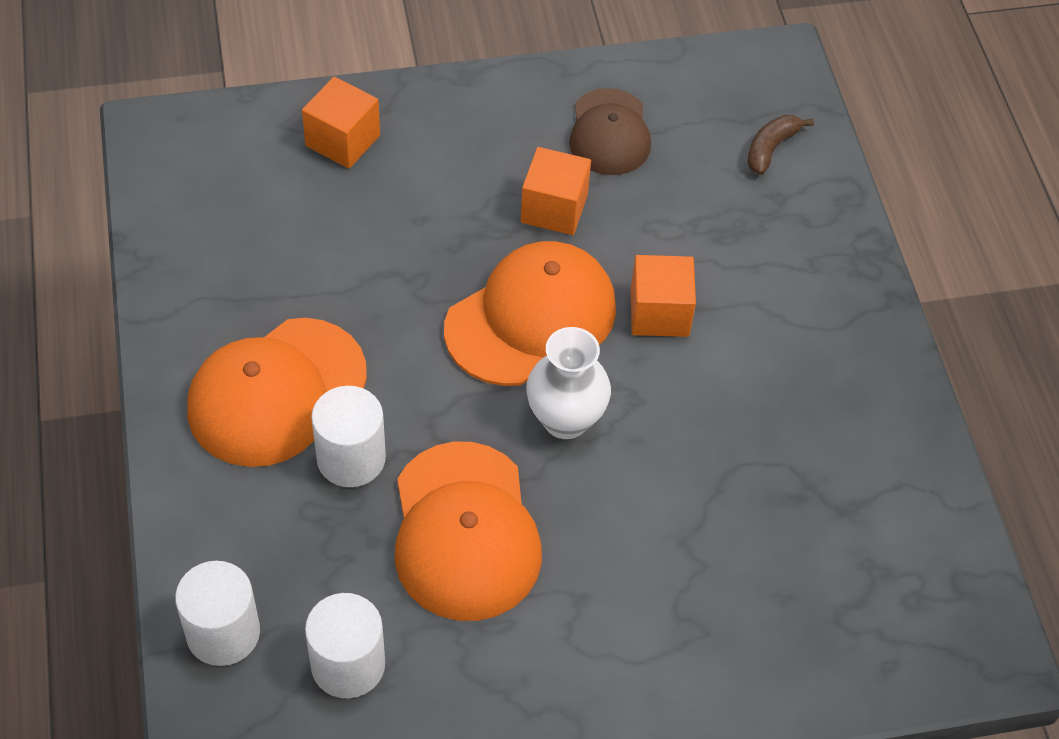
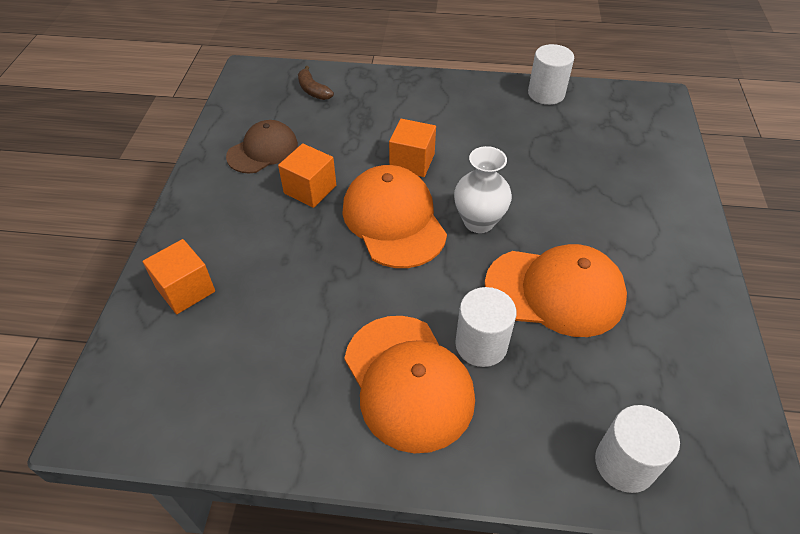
camera: 70 degrees left, 5 degrees down
(348, 665) = (656, 382): white cylinder -> white cylinder (546, 94)
(609, 133) = (263, 150): brown cap -> brown cap turned 60 degrees counterclockwise

